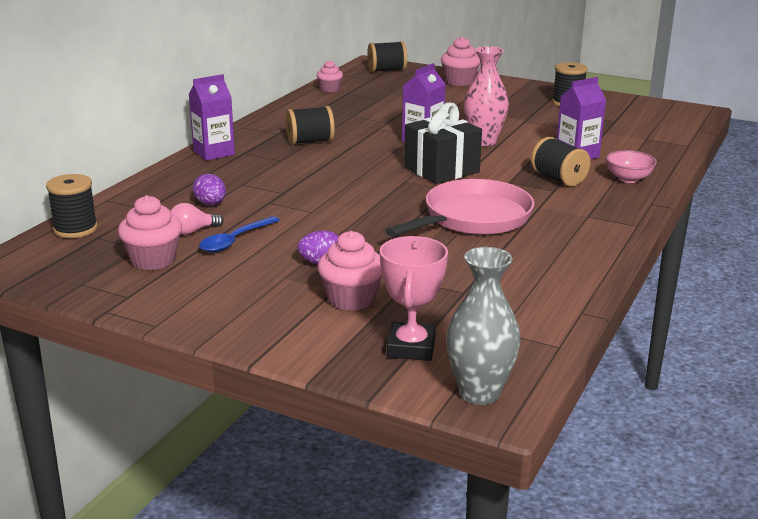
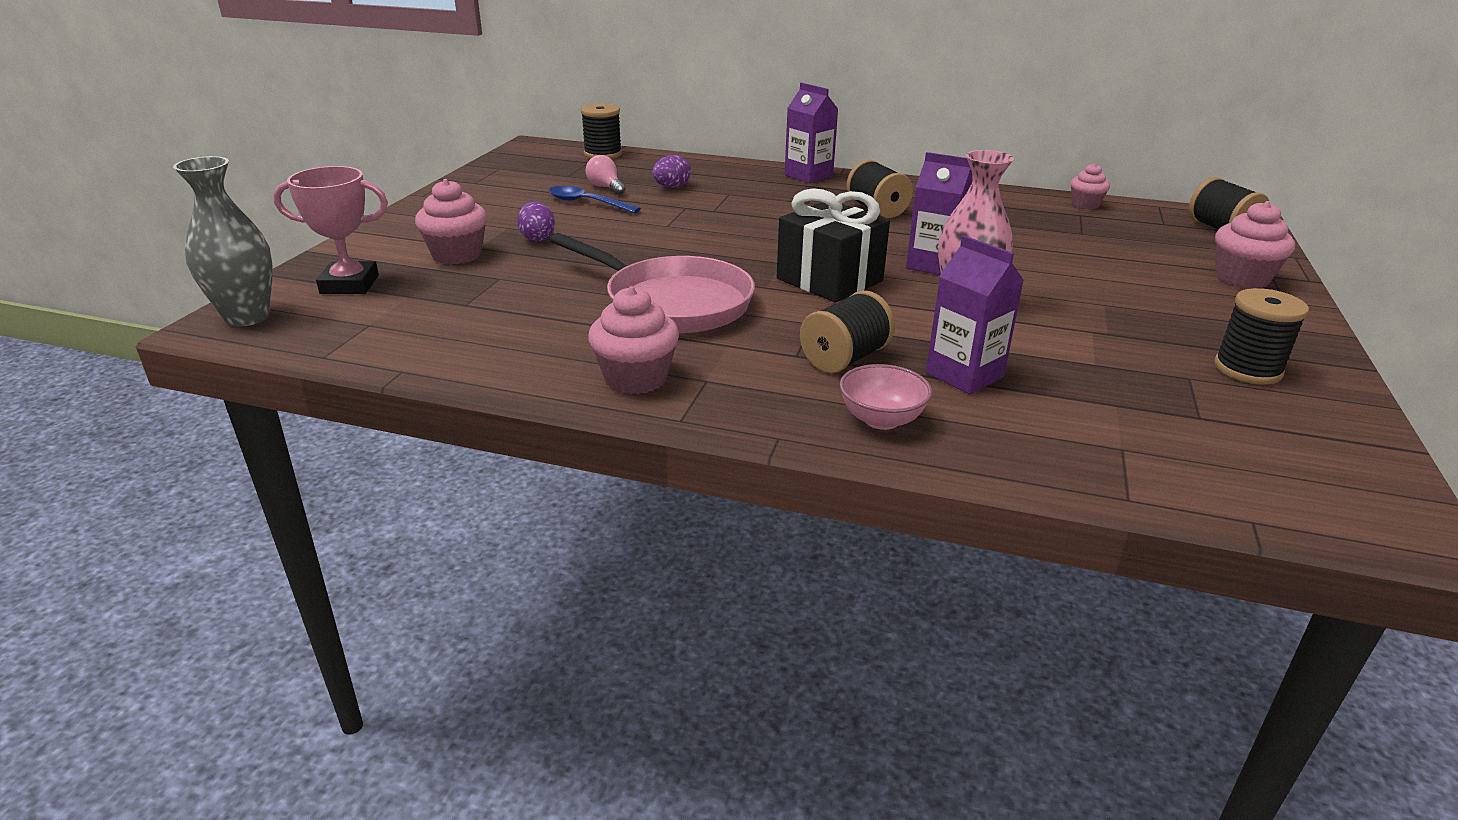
camera: 80 degrees right, 5 degrees up
(153, 260) = (543, 182): pink cupcake -> pink cupcake (636, 378)

